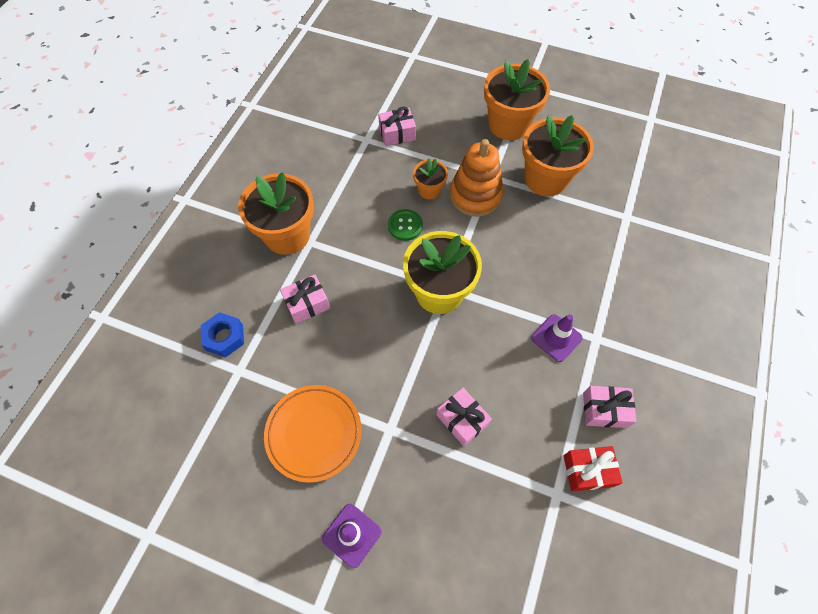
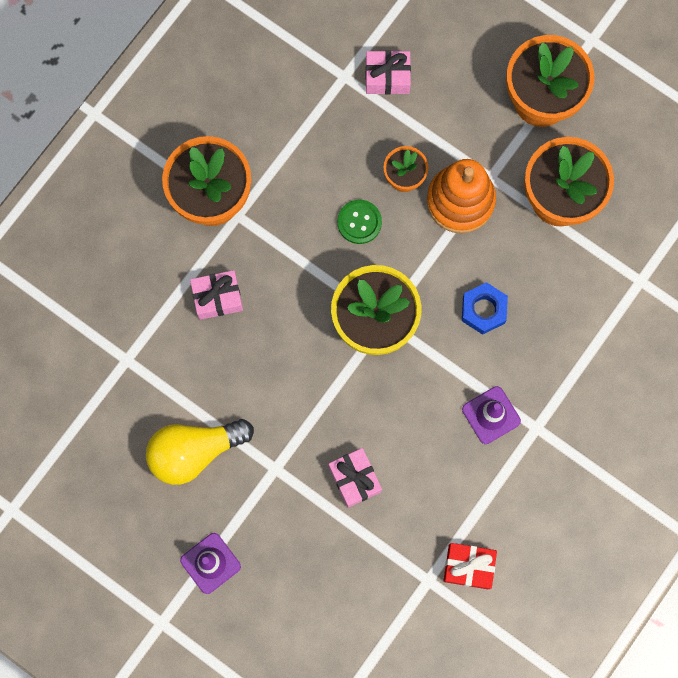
camera: 15 degrees right, 15 degrees up
(224, 337) = (117, 315): blue nut -> blue nut (483, 310)
(314, 433) = (194, 451): orange plate -> yellow light bulb
(604, 410) = (512, 510): pink gift -> none

